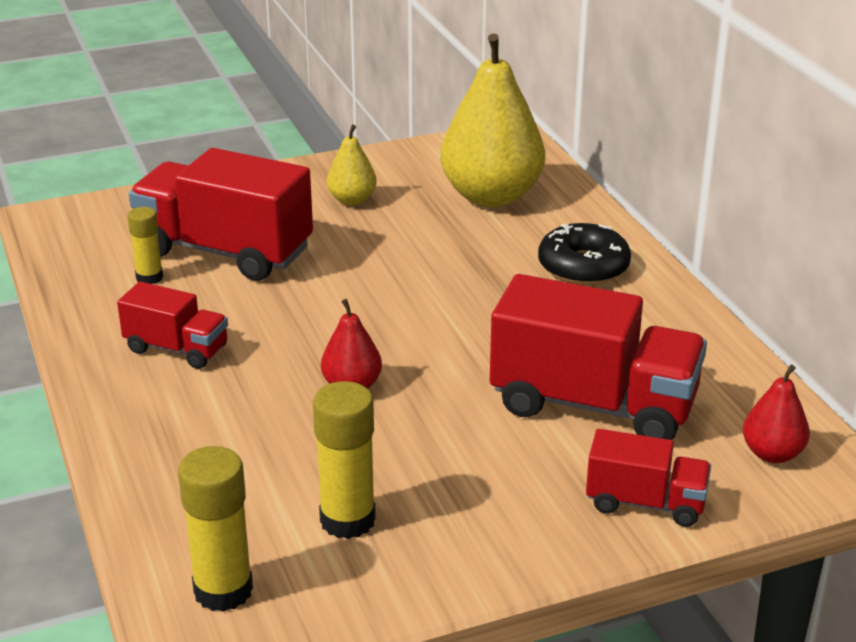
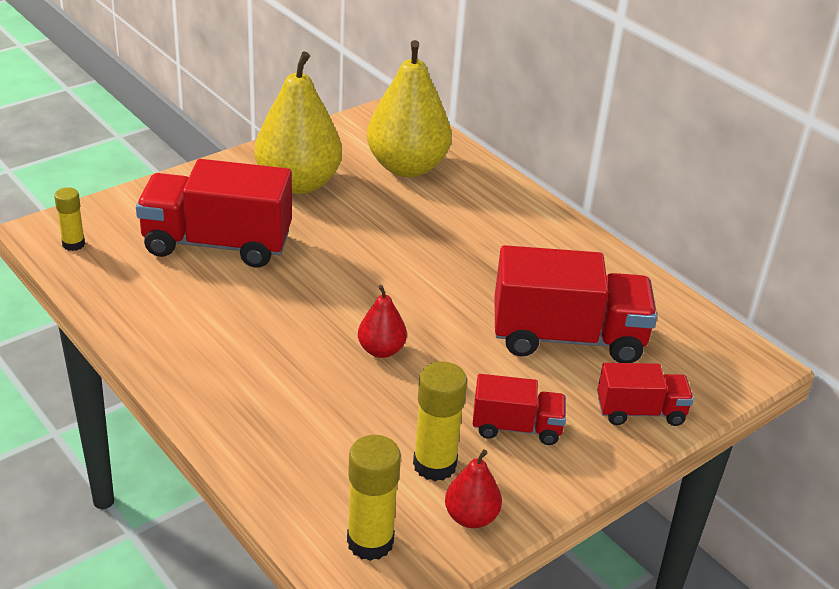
camera: 20 degrees left, 5 degrees up
(149, 277) = (166, 276): yellow glue stick -> yellow glue stick (73, 244)
(177, 349) = (224, 339): red truck -> red truck (516, 427)
(352, 200) = (298, 183): yellow pear -> yellow pear, size x2.10
(583, 267) = (506, 221): black donut -> none
(772, 454) = (707, 357): red pear -> red pear (471, 517)

